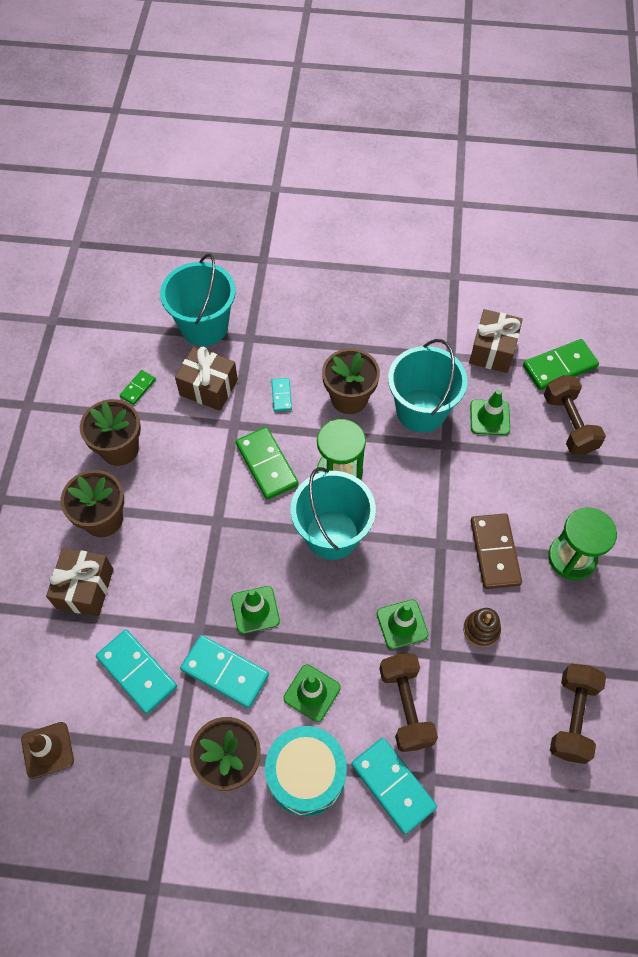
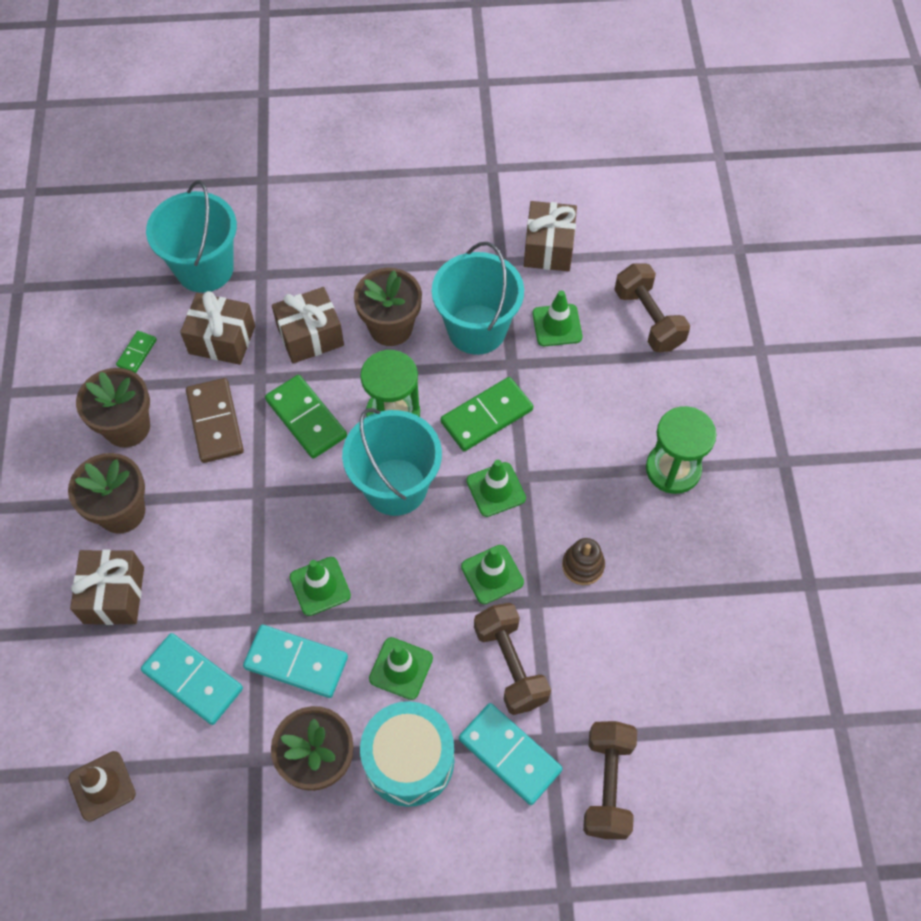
camera: 10 degrees left, 0 degrees up
(281, 395) = (310, 336): turquoise domino -> brown gift
(416, 551) = (496, 489): none -> green traffic cone
(495, 552) = (585, 477): brown domino -> brown domino (215, 422)
(559, 366) = (628, 255): green domino -> green domino (486, 416)
(572, 717) = (698, 645): brown dumbbell -> brown dumbbell (607, 785)

